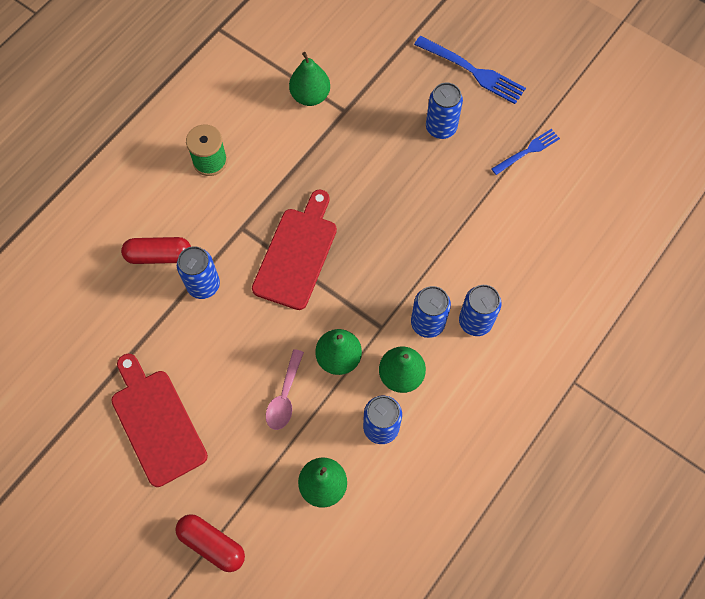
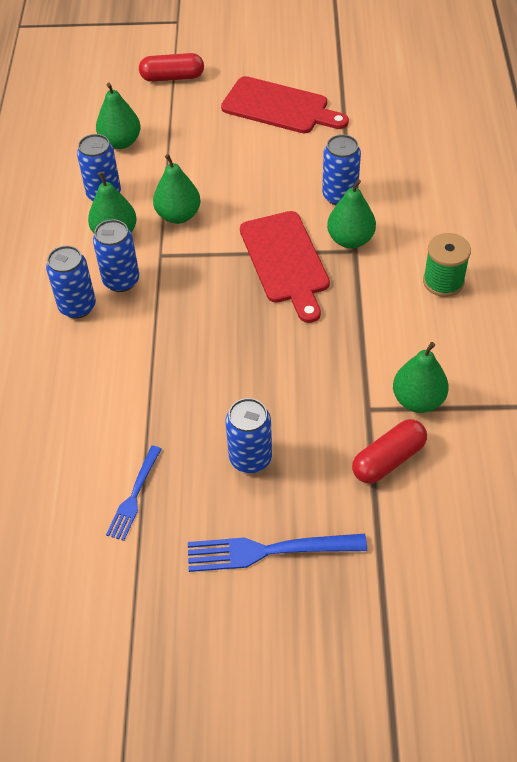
camera: 145 degrees right, 15 degrees down
(159, 255) = (399, 192): red capsule -> red capsule (388, 459)
(235, 239) = (350, 240): none -> green pear
(285, 396) = (199, 170): pink spoon -> none

